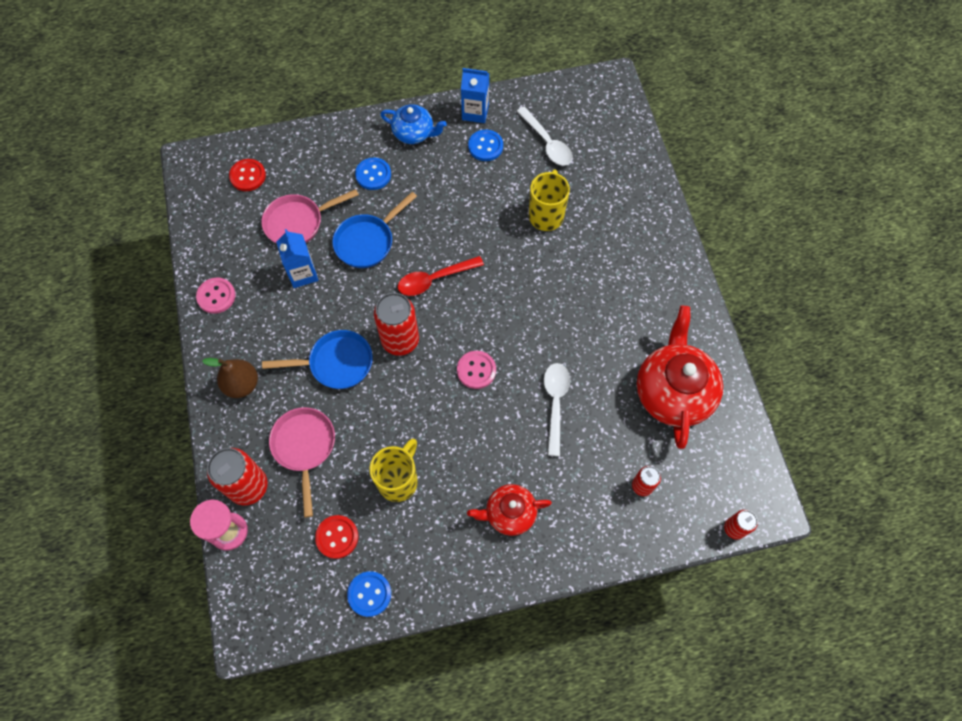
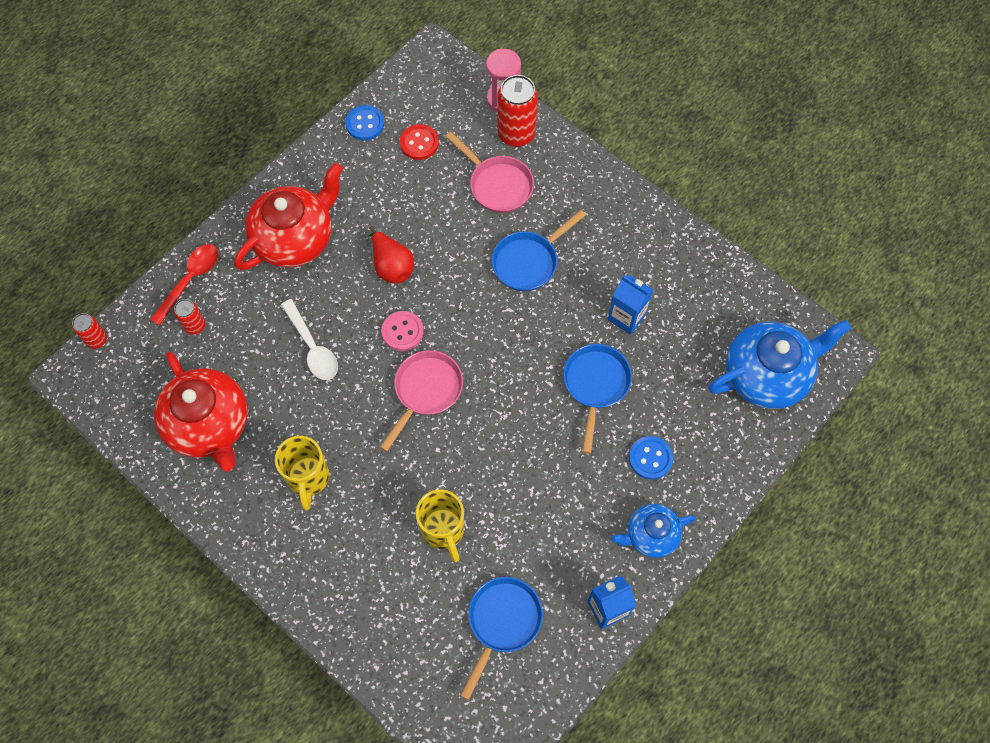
camera: 145 degrees right, 0 degrees up
(216, 296) = (681, 250): pink button -> none
(242, 384) = (590, 197): brown pear -> none
(248, 176) = (767, 375): red button -> blue teapot
(298, 222) = (676, 361): pink pan -> pink pan (425, 391)
(399, 480) = (402, 208): yellow mug -> yellow mug (308, 479)
(400, 340) = (489, 315): red can -> none
(434, 279) = (503, 390): red spoon -> red spoon (190, 280)
(446, 432) = (392, 266): none -> red pear
(485, 146) = (564, 571): blue button -> none
(509, 513) = (295, 238): red teapot -> red teapot, size x1.74
(547, 143) = (502, 622): white spoon -> blue pan

